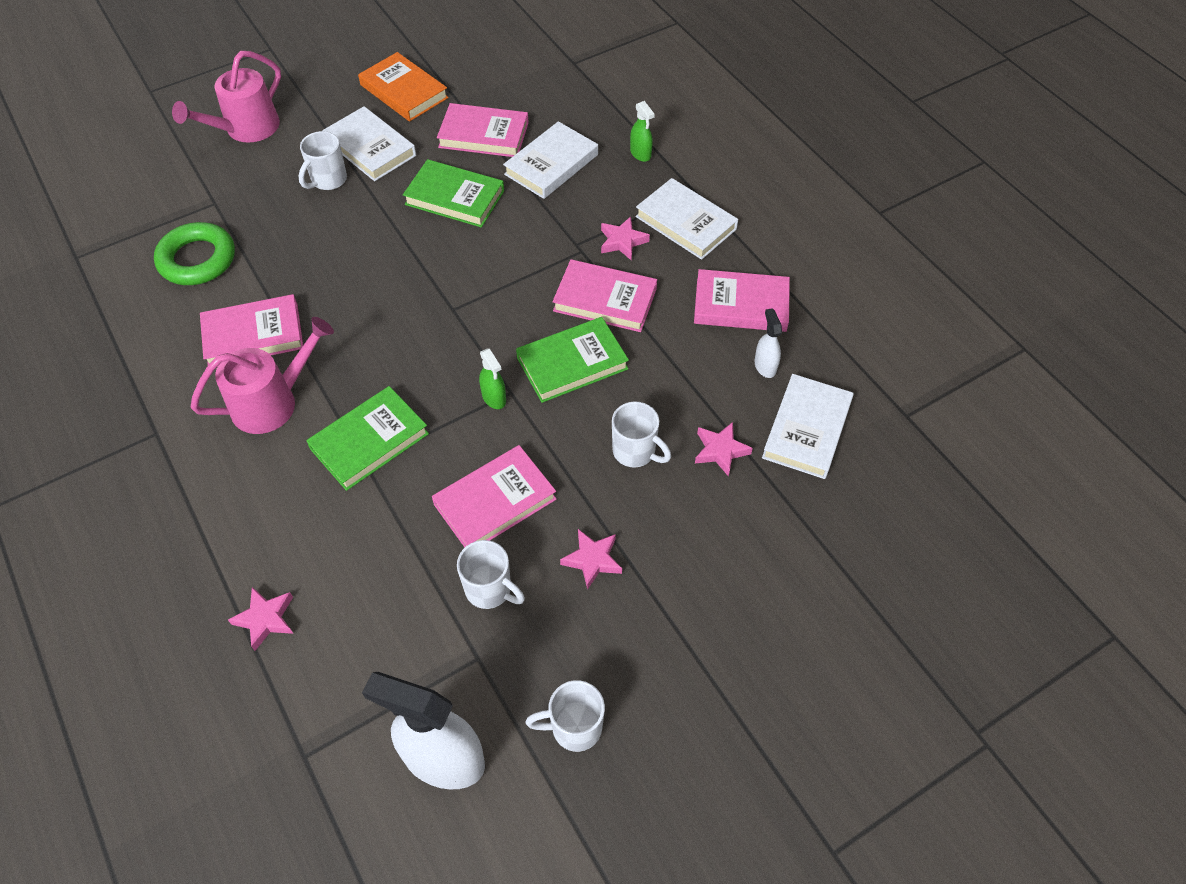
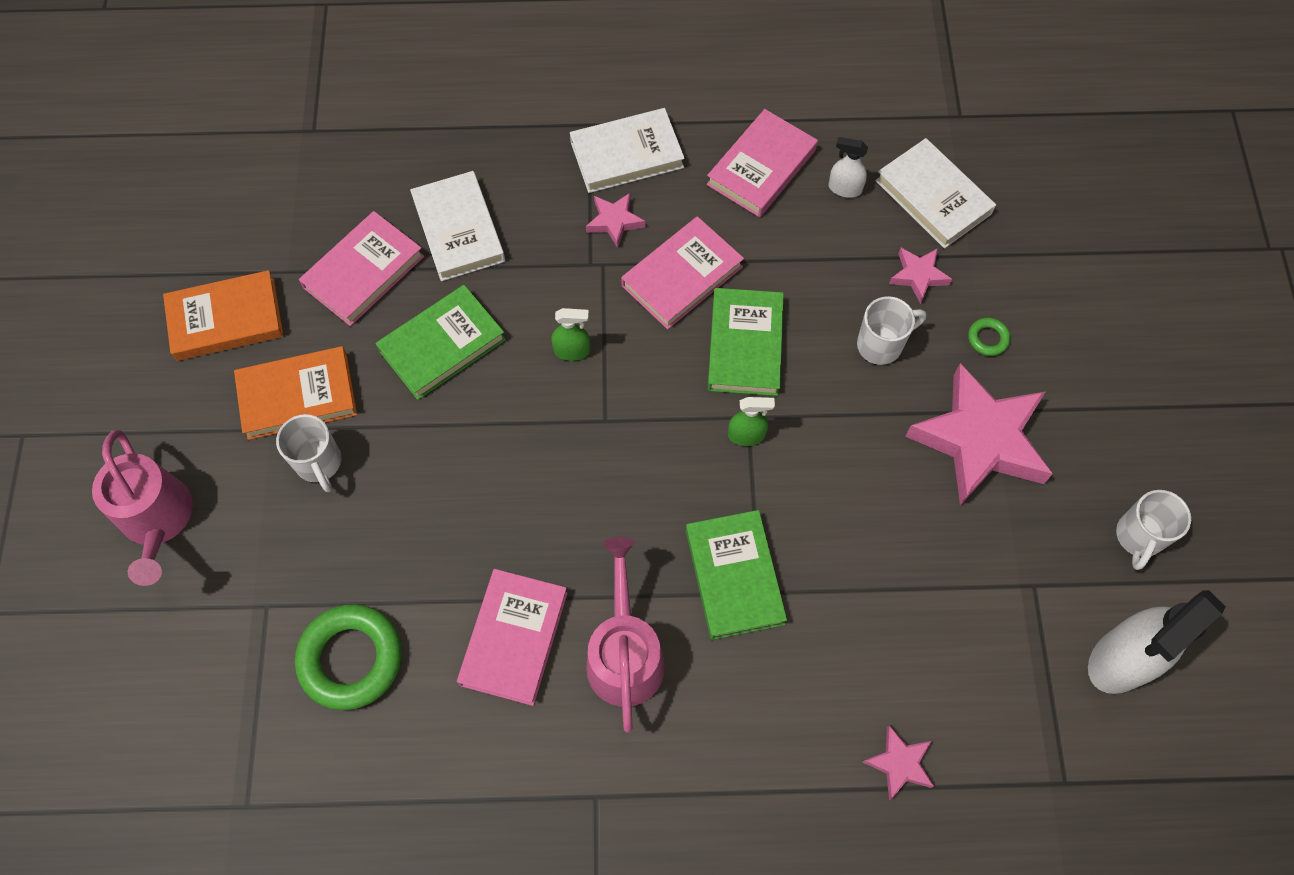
camera: 60 degrees left, 10 degrees up
(370, 148) = (298, 396): white book -> orange book
(490, 590) = (968, 542): white mug -> none
(495, 502) = (872, 492): pink book -> none
(592, 560) = (980, 440): pink star -> pink star, size x2.22
(640, 154) = (502, 142): green spray bottle -> green spray bottle (572, 351)
(696, 526) = (987, 339): none -> green ring

